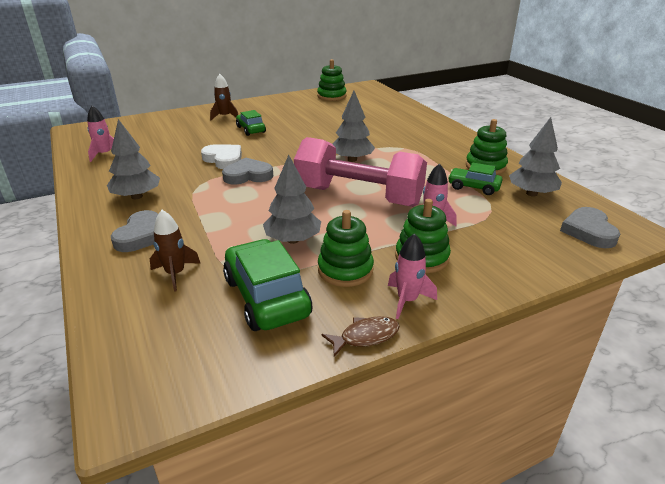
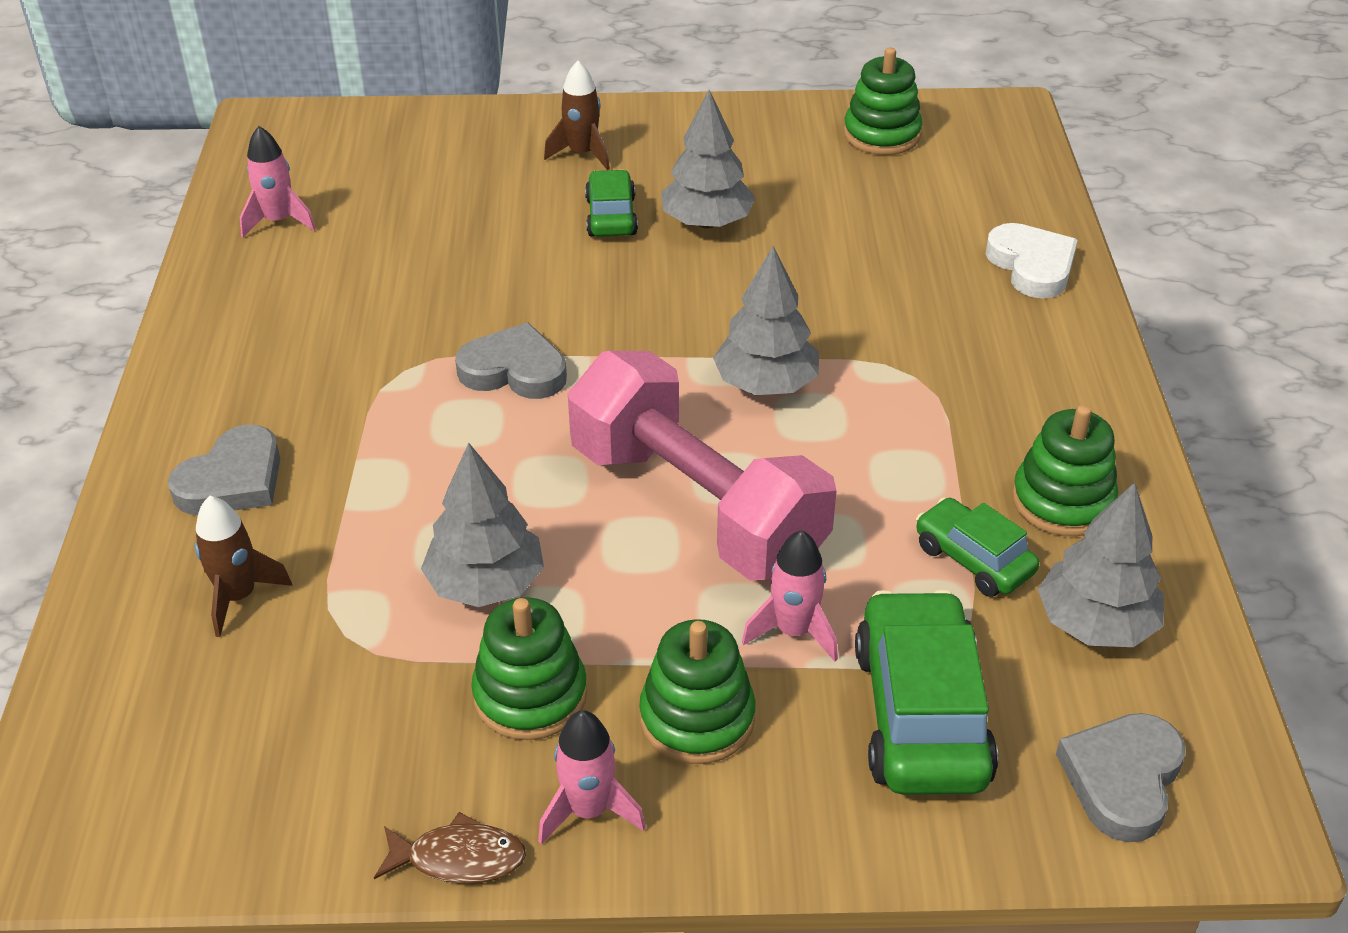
camera: 25 degrees right, 10 degrees up
(137, 196) = (275, 369): grey tree -> grey tree (707, 222)
(224, 159) = (496, 304): white heart -> white heart (1032, 266)
(266, 297) = (354, 707): green car -> green car (920, 714)

